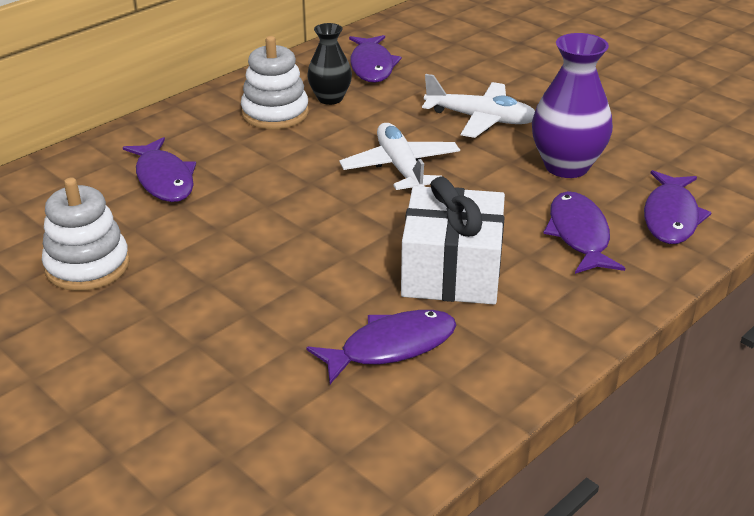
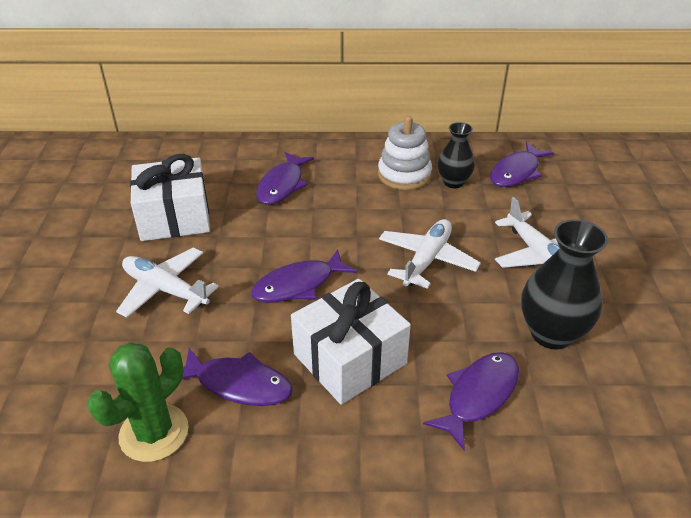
camera: 45 degrees right, 5 degrees up
(87, 266) = (174, 217): white stacking toy -> white gift
(191, 327) = (165, 290): none -> white plane
(377, 428) = (154, 432): none -> green cactus
(566, 166) = (551, 333): purple vase -> black vase
(671, 217) = (578, 434): purple fish -> purple fish (298, 285)

